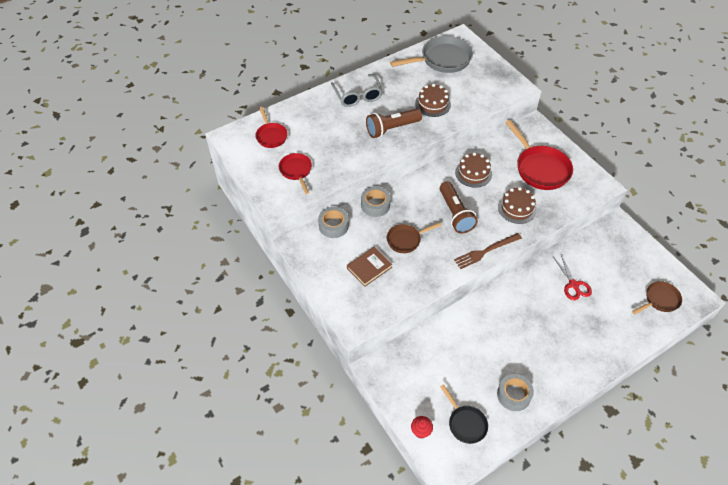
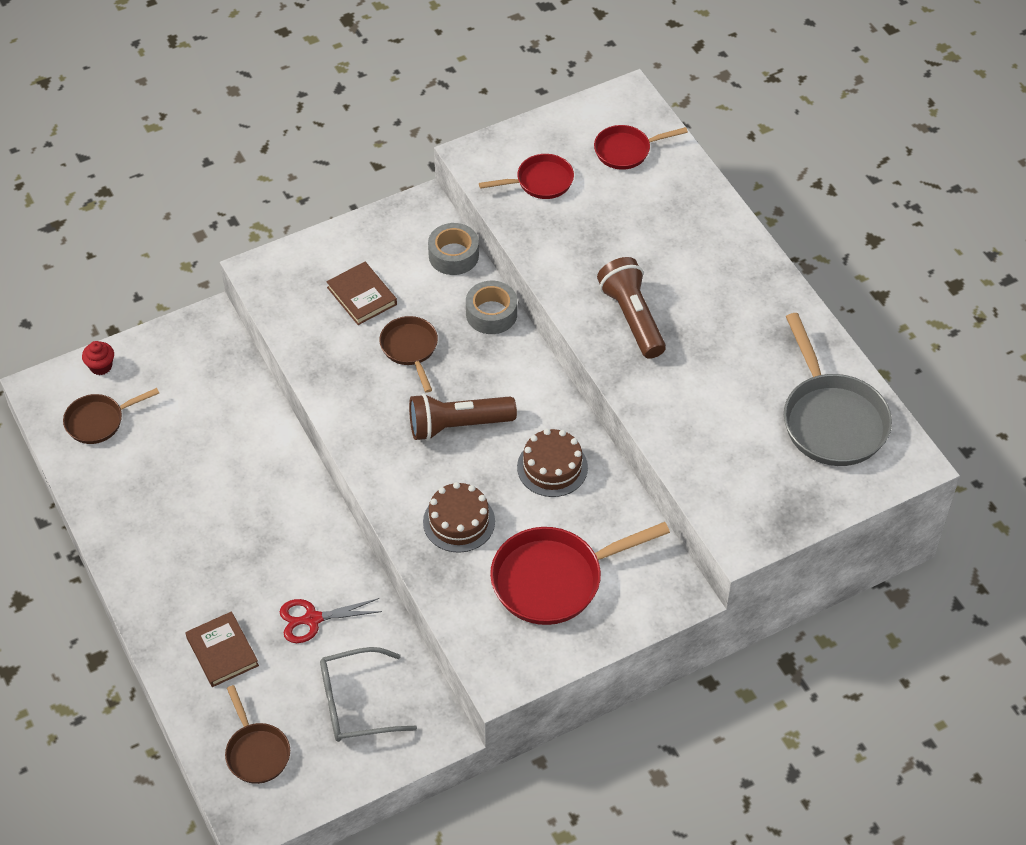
camera: 95 degrees right, 0 degrees up
(357, 96) = (725, 274): grey glasses -> grey glasses (356, 703)
(432, 104) = (696, 387): brown cake -> none
(465, 423) = (99, 421): black pan -> brown pan
(485, 251) = (369, 458): brown fork -> none
(513, 395) = (128, 489): grey tape -> none
(607, 325) = (222, 651): none -> brown book

